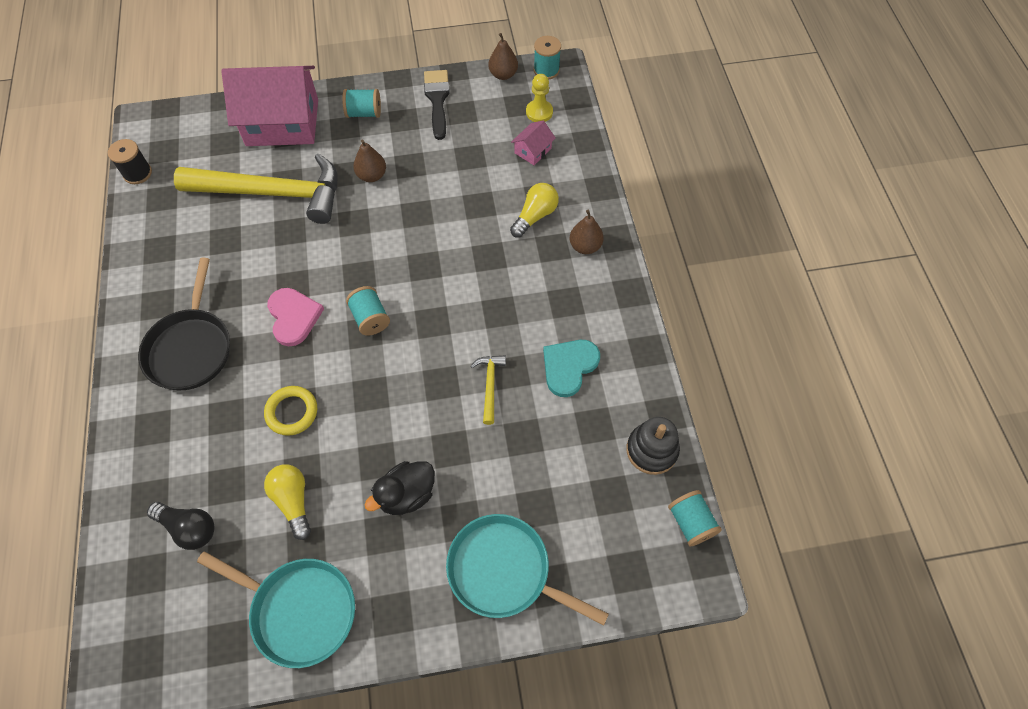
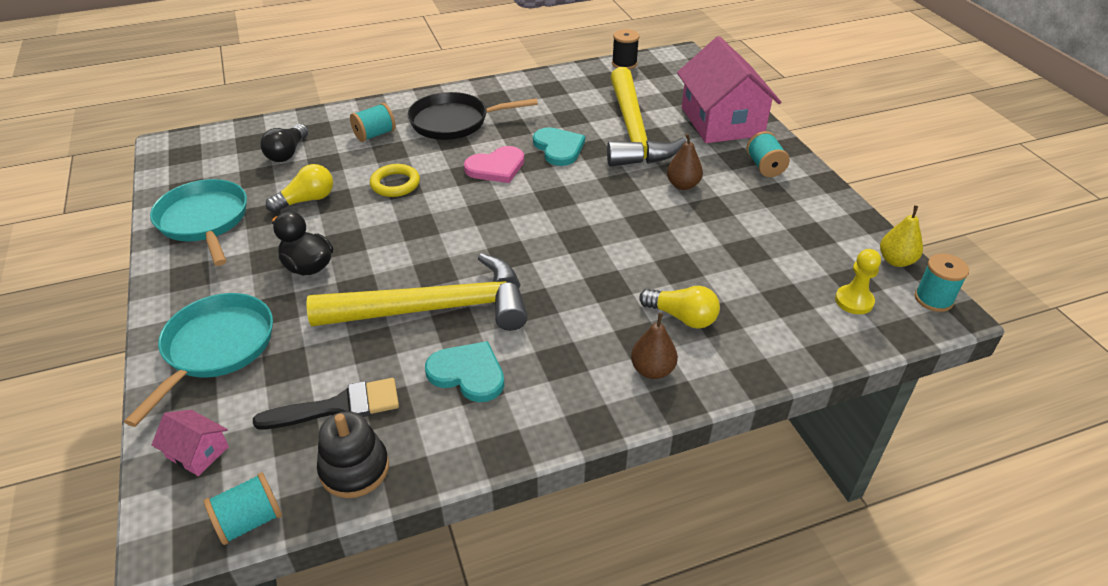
camera: 80 degrees right, 20 degrees down
(279, 259) = (558, 148): none -> turquoise heart
(299, 610) = (204, 221): turquoise pan -> turquoise pan turned 135 degrees clockwise
(370, 318) = (504, 212): turquoise spool -> turquoise spool (375, 134)
(437, 100) = (817, 214): black brush -> black brush (338, 407)
(490, 385) = (435, 308): yellow hammer -> yellow hammer, size x2.49
(503, 74) = (896, 261): brown pear -> yellow pear
(533, 151) = (785, 303): pink house -> pink house (197, 452)

